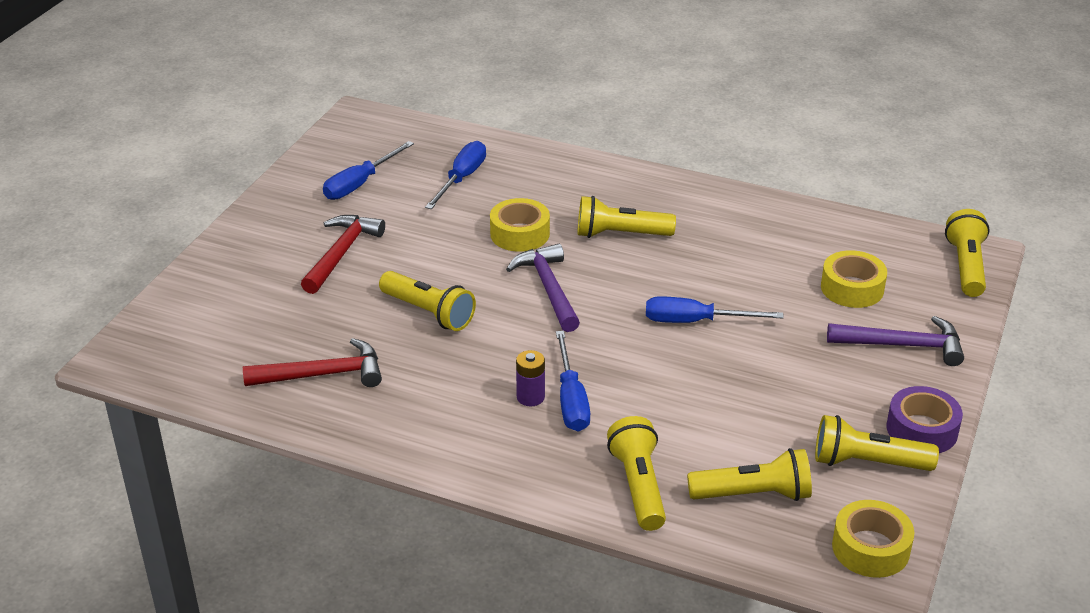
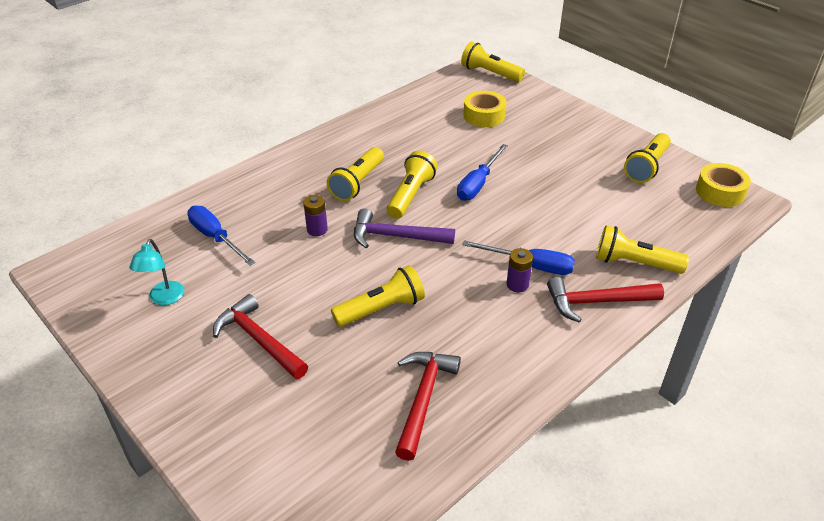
camera: 65 degrees left, 5 degrees up
(360, 183) = (164, 299): blue screwdriver -> turquoise lamp
(520, 234) = (317, 229): yellow tape -> purple battery
(543, 466) = (597, 302): none -> red hammer
(753, 494) = (659, 218): yellow flashlight -> yellow flashlight (411, 195)
(903, 345) = (548, 118): purple hammer -> none
(922, 430) = (626, 139): purple tape -> none

